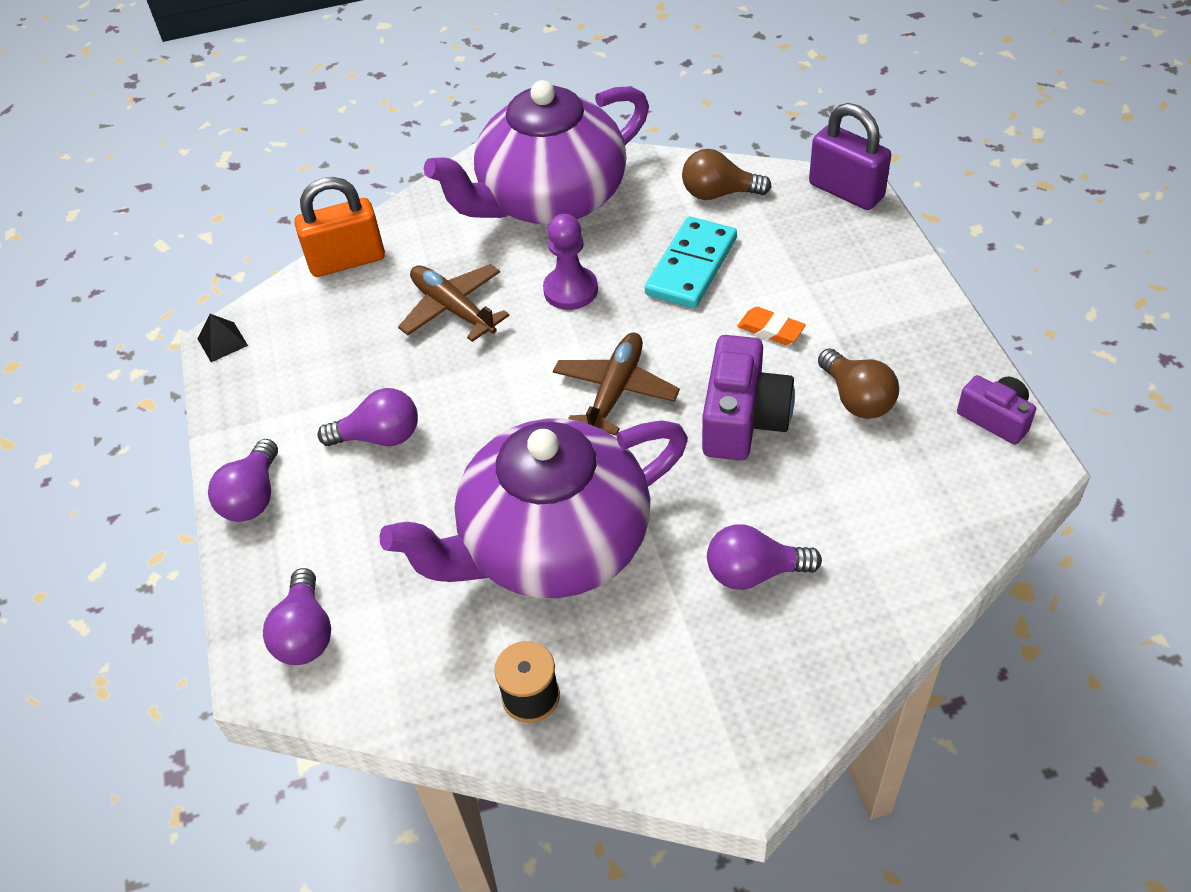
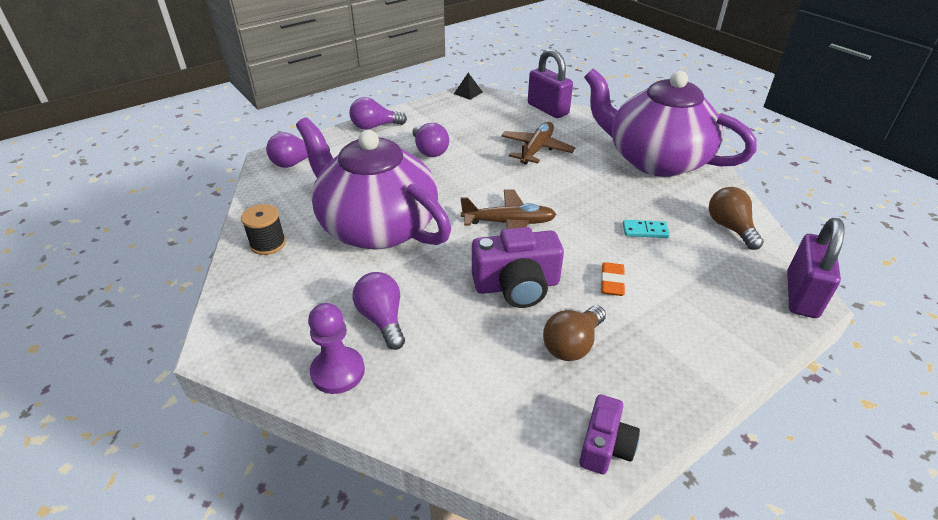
camera: 65 degrees right, 10 degrees down
(347, 260) = (548, 109): orange padlock -> purple padlock
(570, 290) = (583, 186): purple pawn -> purple pawn (338, 371)
(691, 266) = (645, 231): turquoise domino -> turquoise domino, size x0.51

